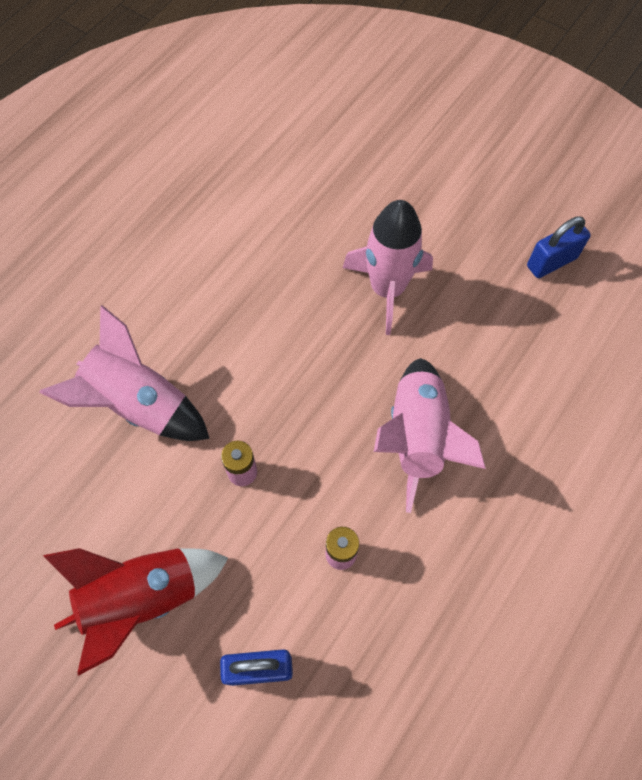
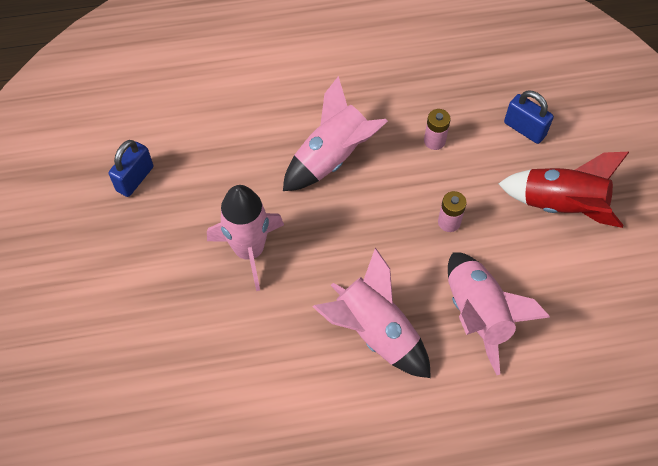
camera: 135 degrees left, 5 degrees down
(215, 315) = (375, 333): none -> pink rocket
(551, 262) = (135, 179): blue padlock -> blue padlock turned 75 degrees counterclockwise

